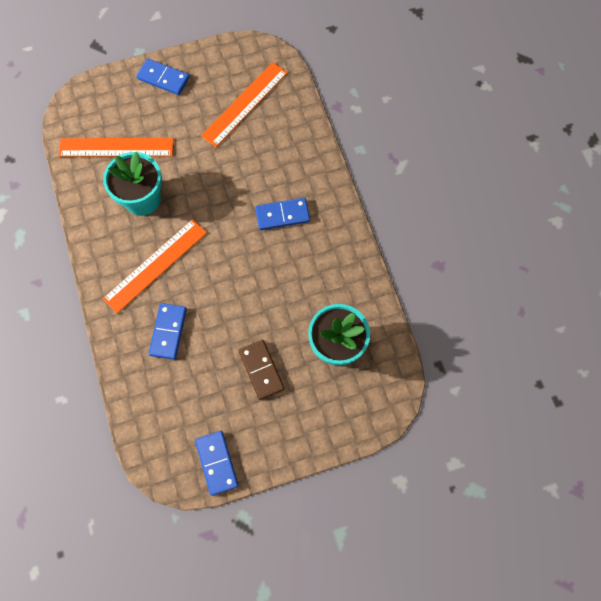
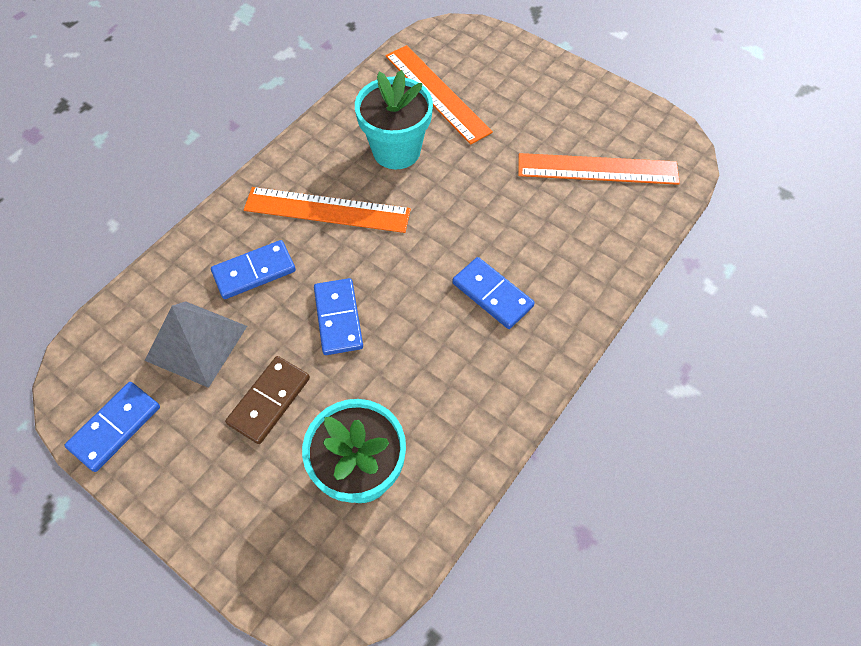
camera: 55 degrees right, 10 degrees down
(163, 78) = (554, 81): blue domino -> blue domino (338, 318)
(193, 390) = (196, 343): none -> grey pyramid

